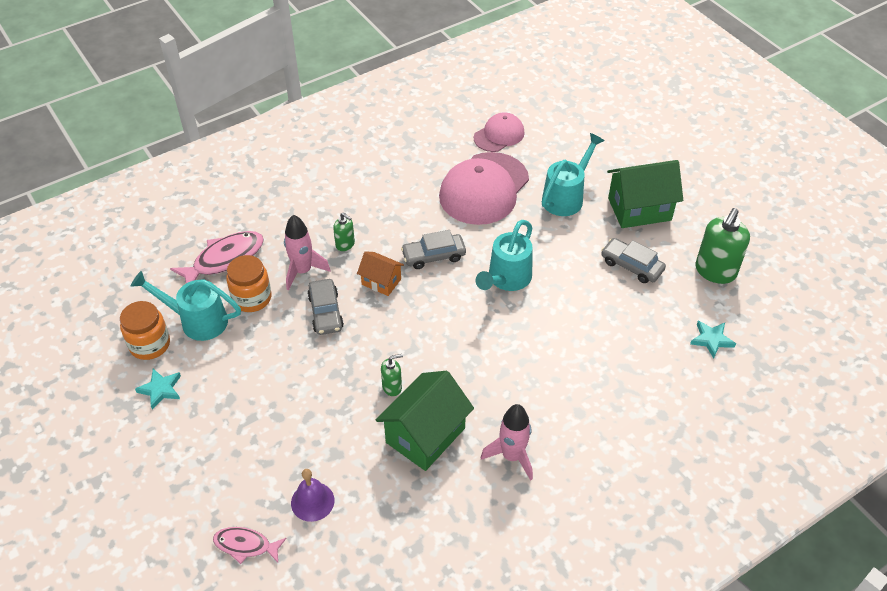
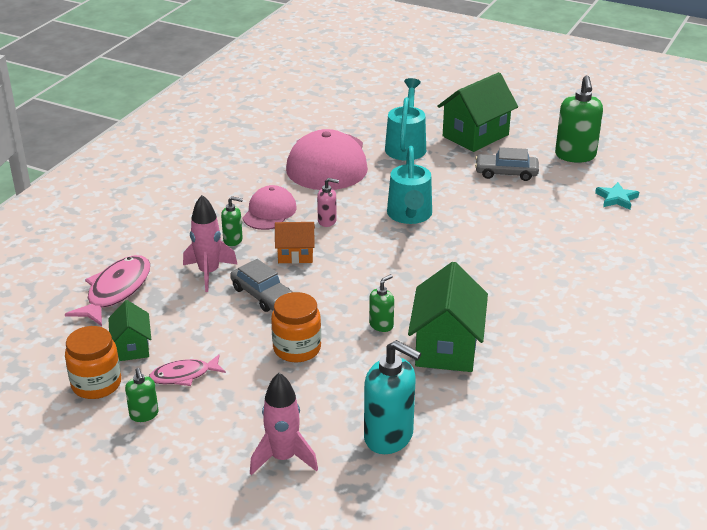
camera: 30 degrees left, 15 degrees down
(160, 389) = (144, 415): turquoise star -> green soap dispenser
(197, 321) = (132, 347): turquoise watering can -> green house
(245, 545) = (356, 498): pink fish -> pink fish (184, 375)
(252, 298) = (175, 310): orange jar -> orange jar (297, 348)
(312, 501) = (389, 437): purple bell -> turquoise soap dispenser
(433, 256) = (327, 221): grey car -> pink soap dispenser
(499, 135) = (304, 122): pink cap -> pink cap (269, 212)
(512, 456) = (536, 332): pink rocket -> pink rocket (283, 458)

